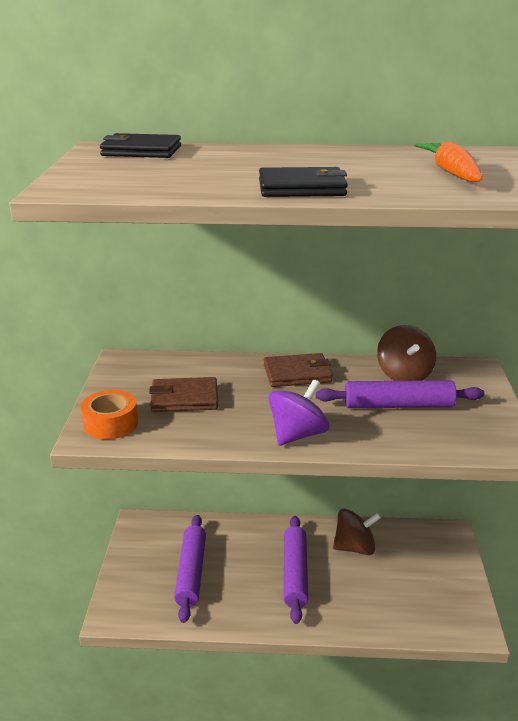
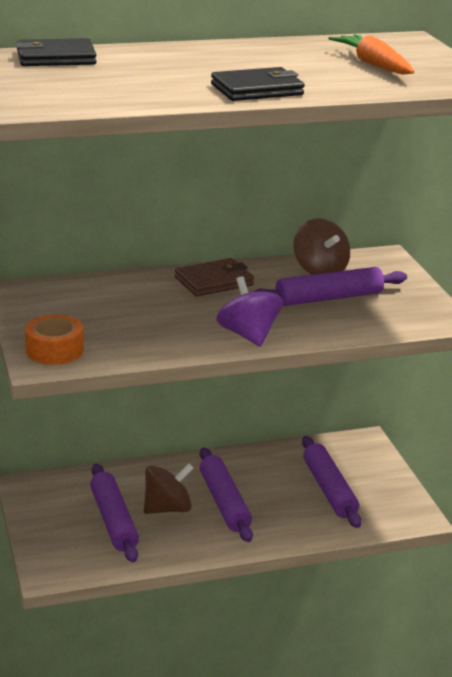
camera: 20 degrees left, 0 degrees up
(184, 398) = (113, 318): brown wallet -> none
(297, 435) = (248, 335): purple spinning top -> purple spinning top turned 45 degrees counterclockwise
(355, 548) = (275, 469): brown spinning top -> brown spinning top (167, 508)
(397, 579) = (329, 489): none -> purple rolling pin

